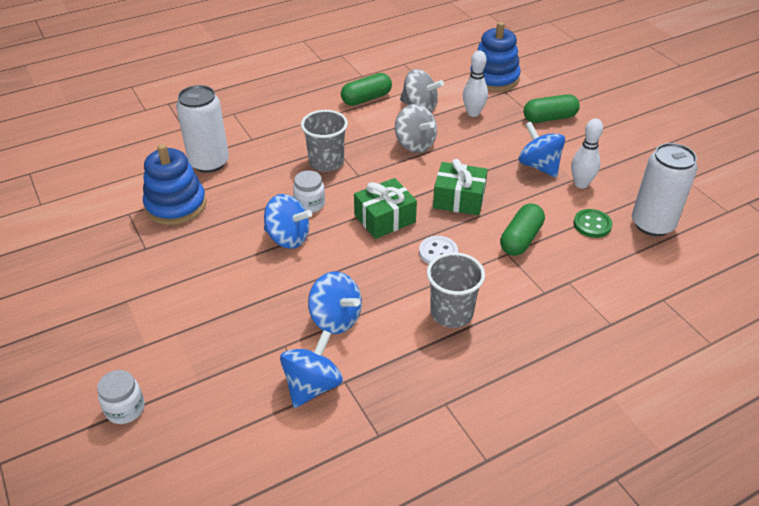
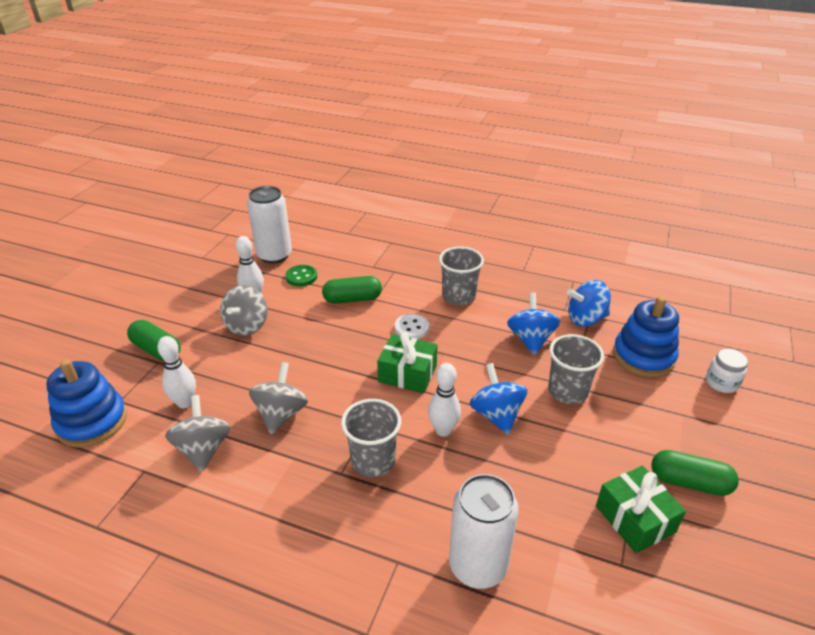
camera: 130 degrees left, 5 degrees down
(176, 205) = (563, 532): blue stacking toy -> blue stacking toy (643, 356)
(256, 294) = (567, 391): none -> grey cup
(310, 204) = (443, 430): white jar -> white bowling pin
(366, 98) = (218, 509): green capsule -> green capsule (689, 482)
(459, 199) = (337, 347): green gift -> green gift (635, 519)
(539, 166) = (247, 326): blue spinning top -> grey spinning top

